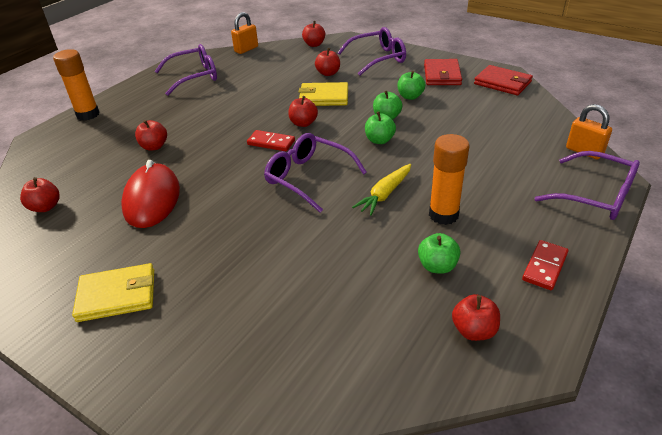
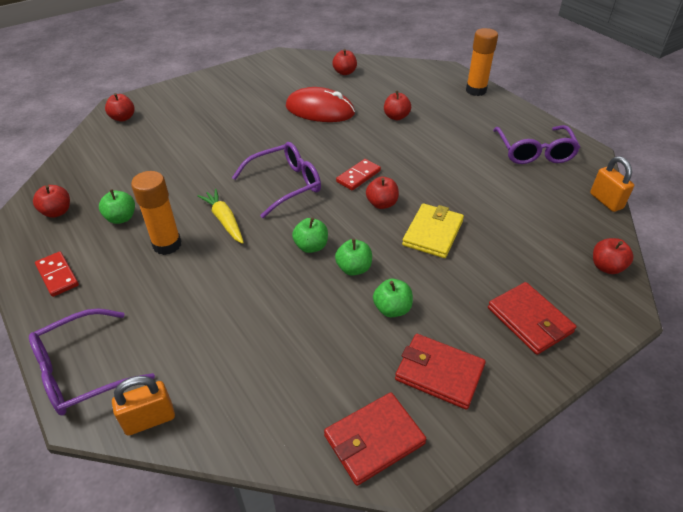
camera: 110 degrees right, 5 degrees up
(117, 295) = (232, 92): yellow wallet -> none
(328, 73) = (498, 254): red apple -> red apple (123, 118)
(378, 58) = (529, 320): purple glasses -> red wallet

